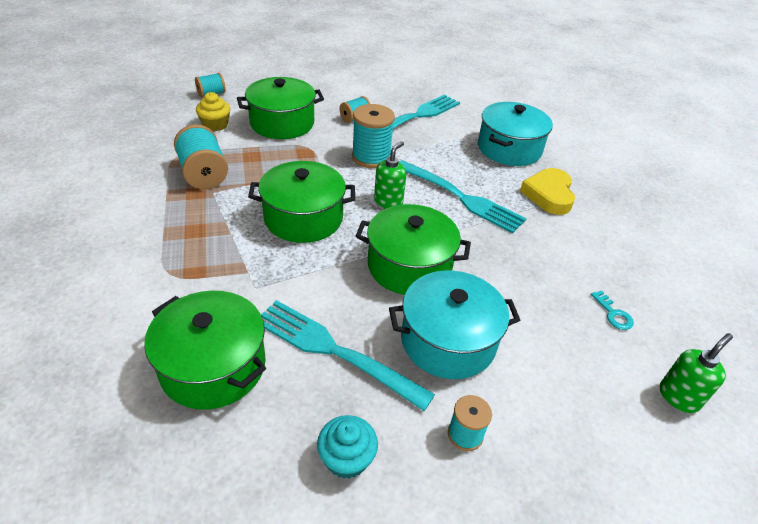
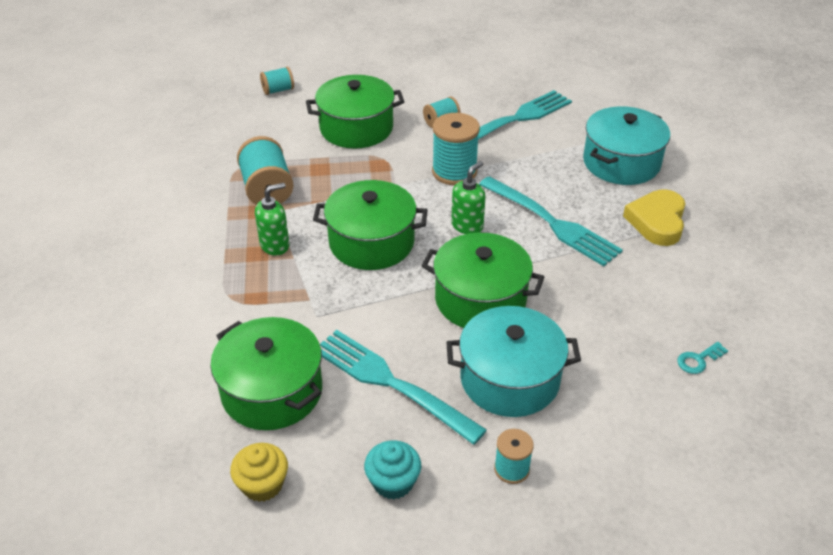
camera: 10 degrees right, 0 degrees up
(215, 125) = (281, 130): yellow cupcake -> yellow cupcake (262, 484)
(613, 314) = (698, 360): turquoise key -> turquoise key turned 75 degrees clockwise
(678, 397) = (747, 448): green soap dispenser -> green soap dispenser (275, 245)

